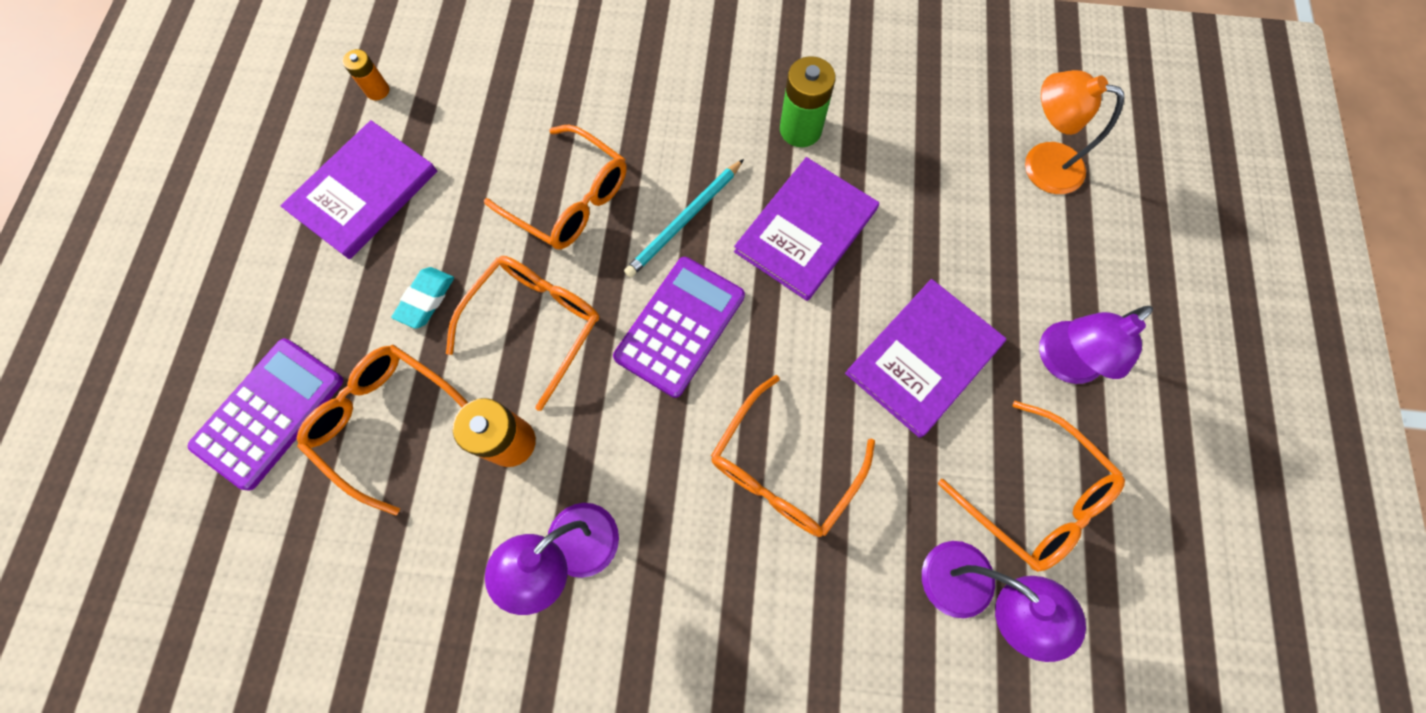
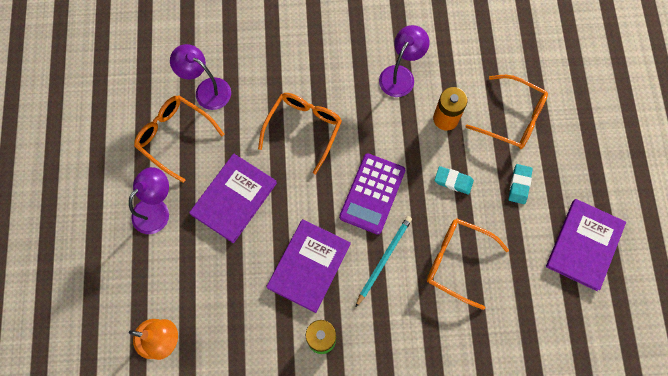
camera: 170 degrees right, 0 degrees up
(270, 413) = (575, 112): purple calculator -> none
(377, 90) = (609, 320): orange battery -> none
(535, 324) = (453, 181): orange glasses -> turquoise eraser

